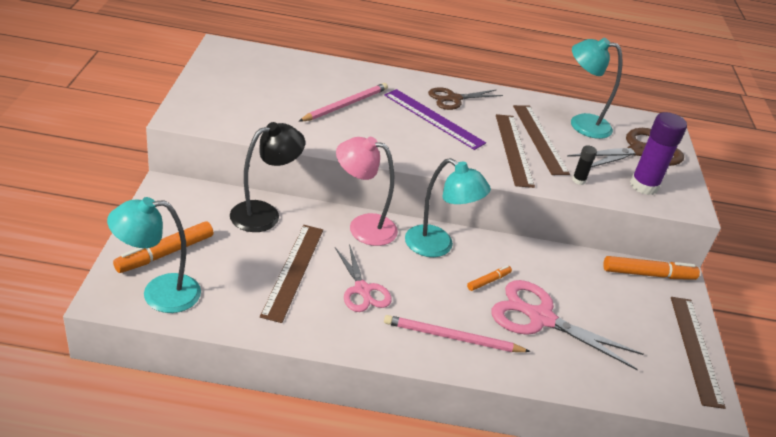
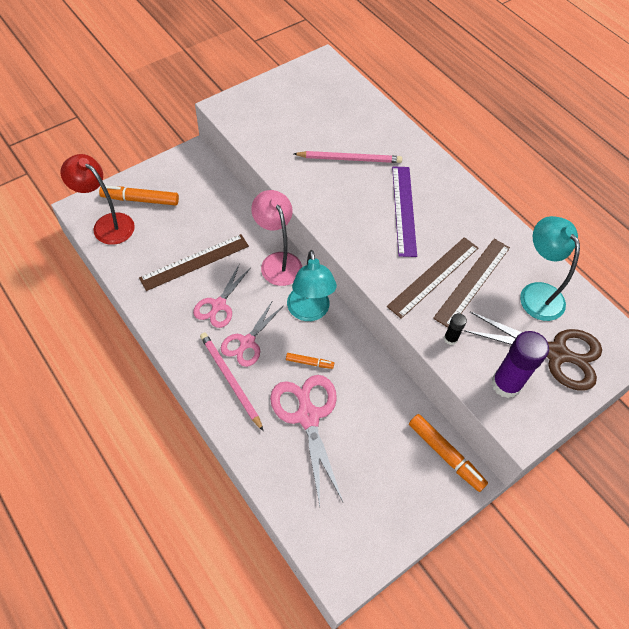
camera: 50 degrees right, 20 degrees up
(159, 294) = (107, 224): turquoise lamp -> red lamp
(264, 213) = (228, 210): black lamp -> none
(425, 301) = (247, 342): none -> pink scissors
(453, 99) = (447, 202): brown scissors -> none
(695, 349) = (393, 536): brown ruler -> none

